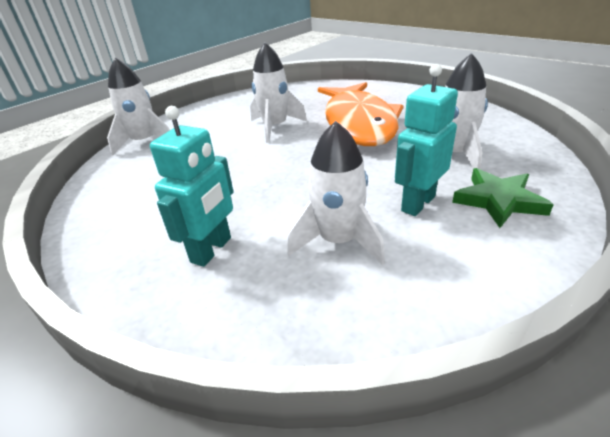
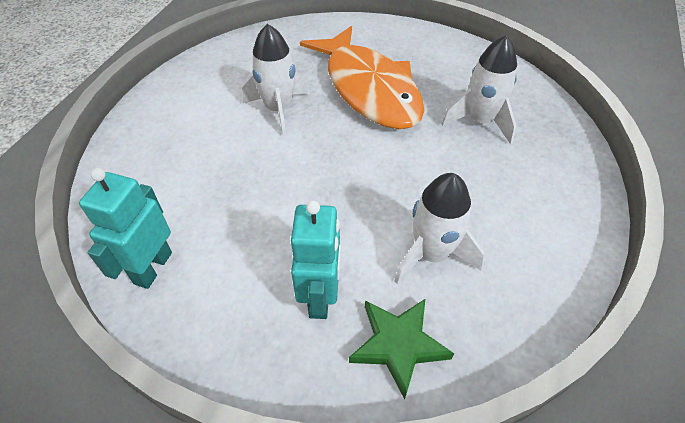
camera: 25 degrees left, 15 degrees up
(144, 142) = (127, 162): white rocket -> none
(417, 203) = (477, 192): turquoise robot -> turquoise robot (152, 268)
(498, 201) = (540, 173): green star -> green star (398, 345)

